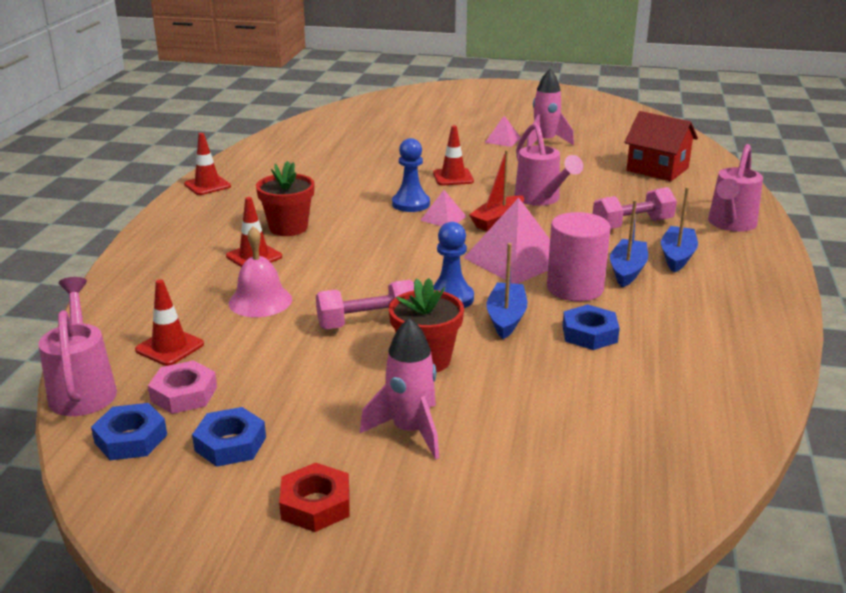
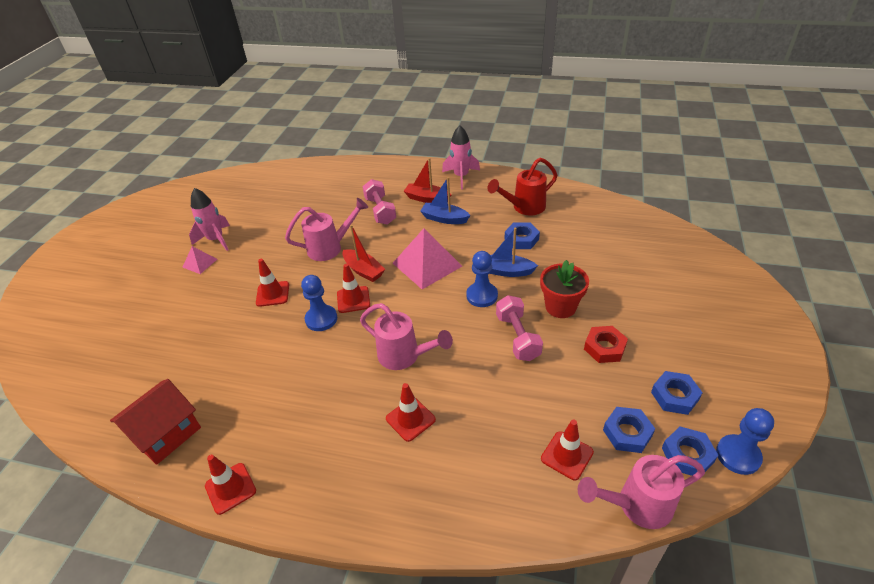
camera: 85 degrees left, 15 degrees up
(110, 485) = (738, 455): none -> blue pawn
(184, 394) = (627, 433): pink nut -> blue nut
(260, 301) = (489, 404): pink bell -> none
(288, 228) = (354, 400): red flower pot -> none
(315, 504) = (714, 349): red nut -> red nut (604, 347)
(410, 431) = (636, 312): pink rocket -> pink rocket (461, 176)
(443, 218) = (353, 299): pink pyramid -> red traffic cone
(575, 288) = (467, 241): pink cylinder -> none
(657, 169) = (292, 192): red house -> red house (166, 433)
(677, 256) = (427, 198): blue boat -> red boat
(683, 339) = (524, 207): none -> red watering can
(730, 225) = (386, 175): pink watering can -> pink watering can (405, 356)

